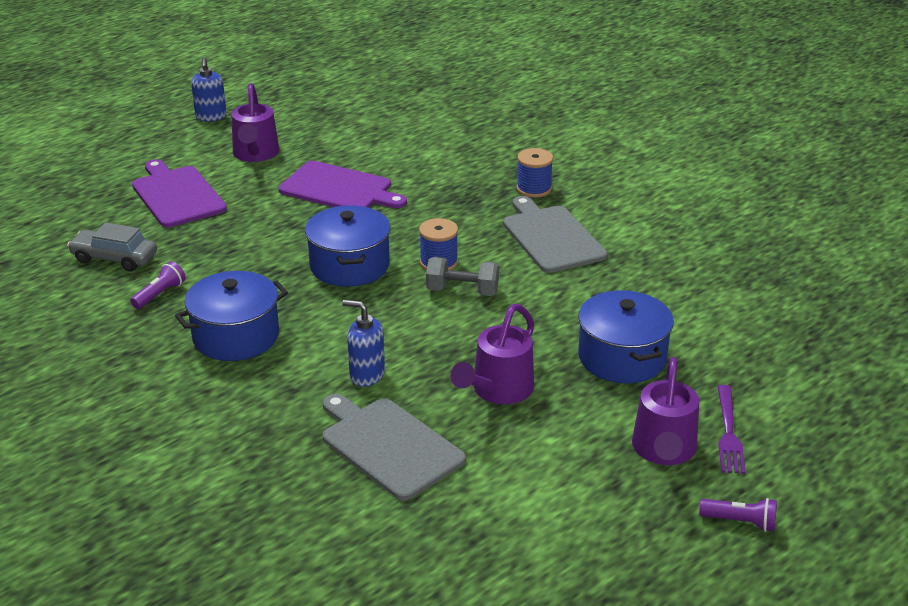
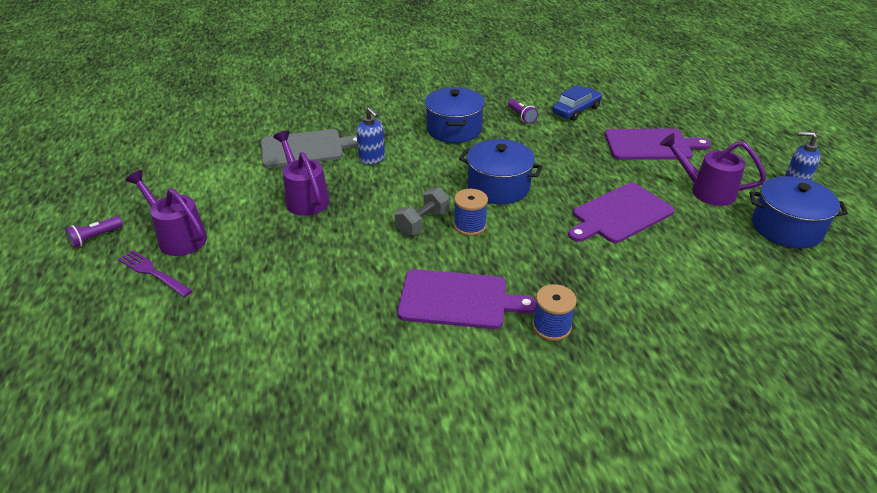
camera: 120 degrees right, 5 degrees up
(114, 258) = (576, 110): grey car -> blue car
(366, 375) = (372, 159): blue soap dispenser -> blue soap dispenser turned 90 degrees clockwise
(551, 237) = (458, 300): grey cutting board -> purple cutting board
(622, 357) = (274, 263): blue pot -> blue pot (786, 228)

